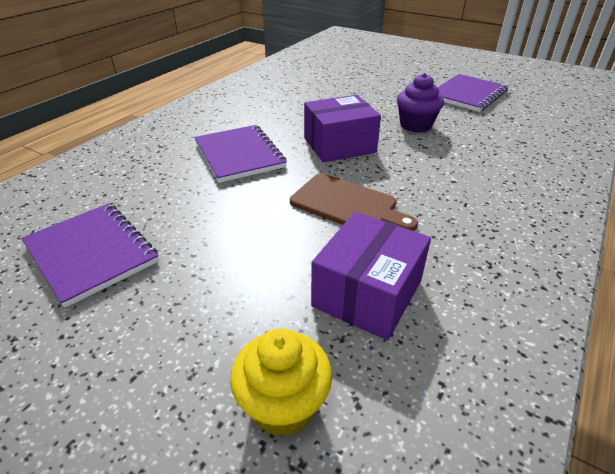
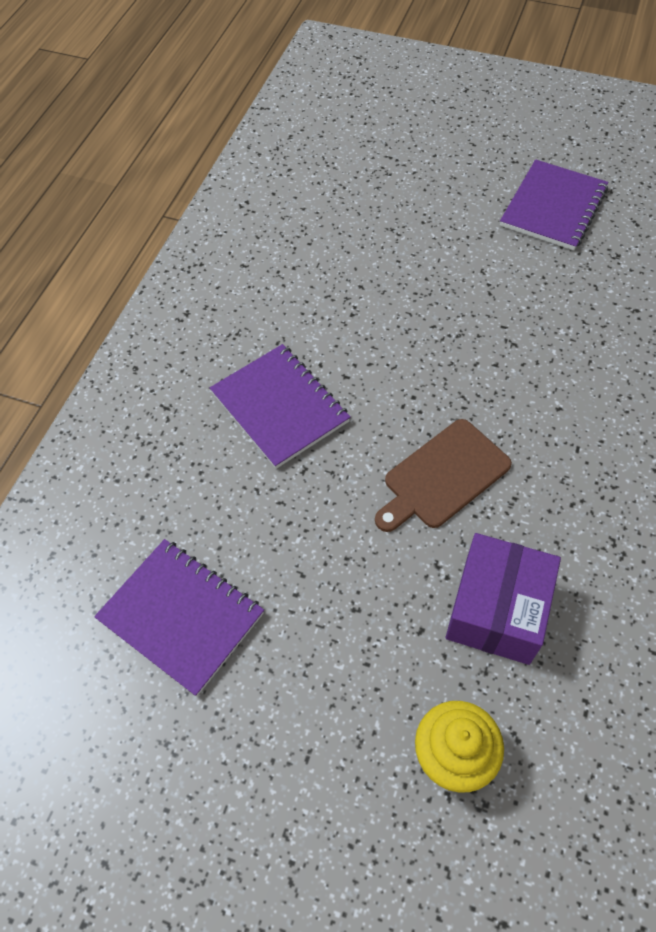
camera: 10 degrees left, 20 degrees up
(339, 145) = (404, 362): purple box -> none
(347, 204) = (443, 476): brown cutting board -> brown cutting board turned 120 degrees clockwise
(415, 125) = (494, 298): purple cupcake -> none

